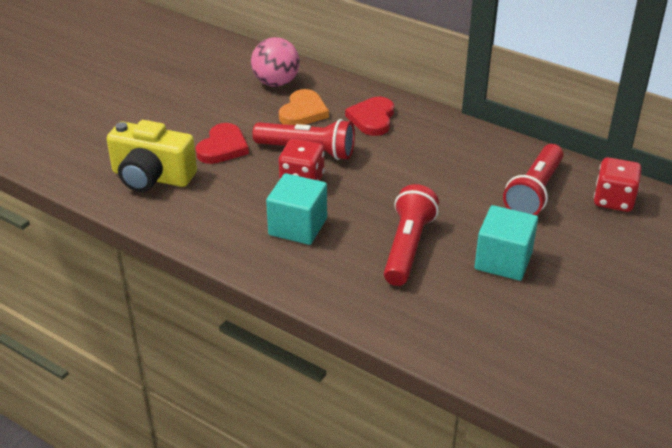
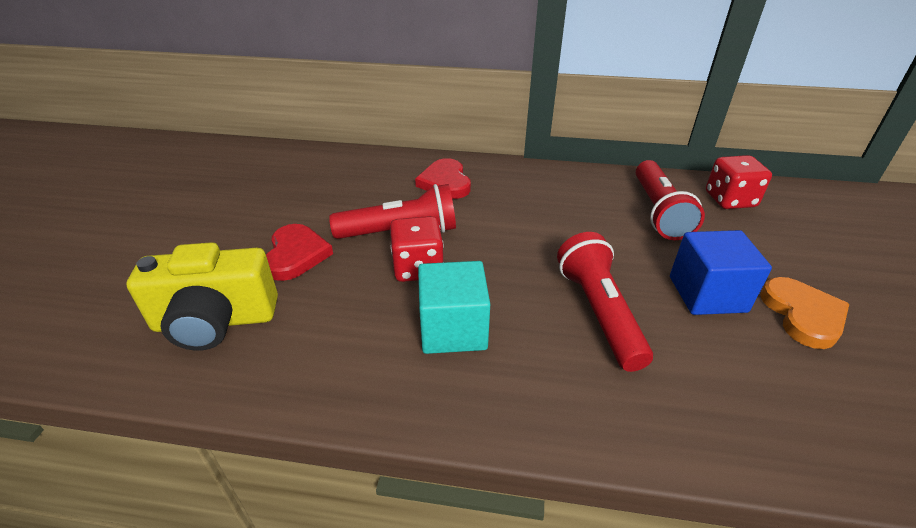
camera: 25 degrees left, 0 degrees up
(276, 83) = (320, 171): pink ball -> none
(303, 112) = (368, 193): orange heart -> orange heart (802, 315)
(503, 261) = (707, 294): turquoise cube -> blue cube

